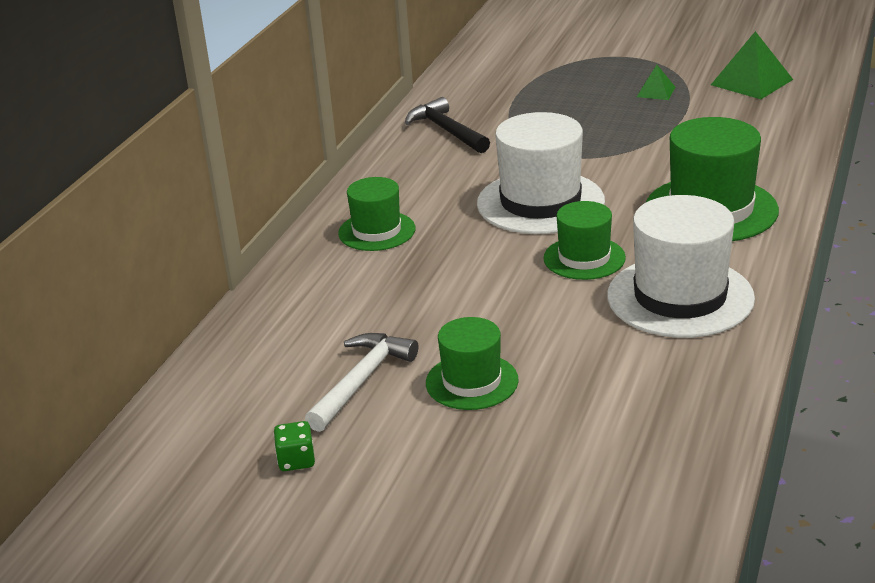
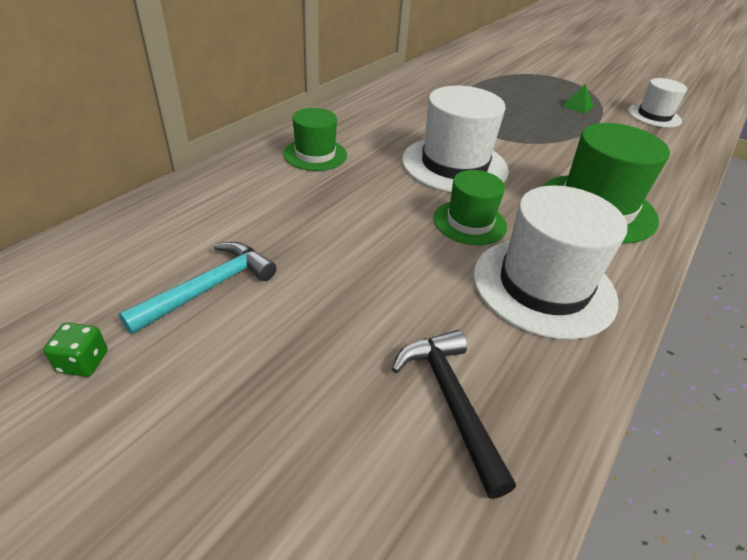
camera: 10 degrees right, 10 degrees up
(362, 381) = (209, 288): white hammer -> turquoise hammer
(447, 130) = (411, 96): black hammer -> black hammer (451, 401)
(472, 381) = (306, 321): green hat -> none
(751, 82) = (654, 116): green pyramid -> white hat

